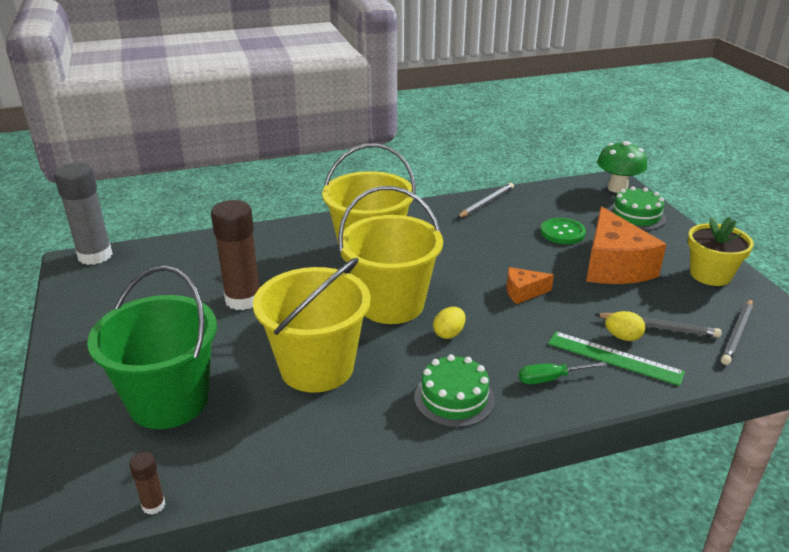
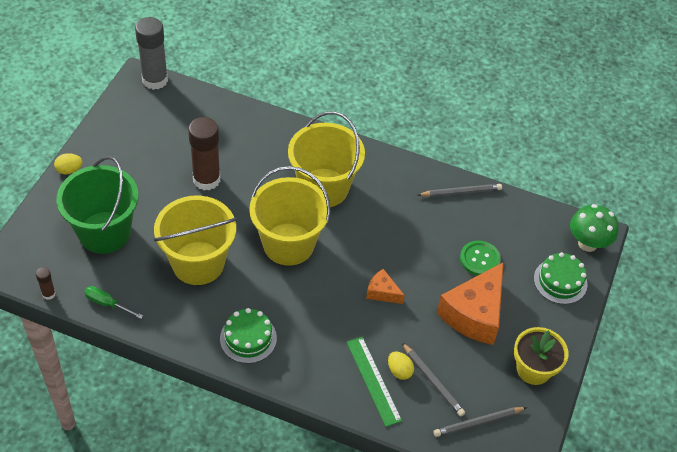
camera: 35 degrees right, 20 degrees up
(449, 333) = (297, 292): yellow egg -> yellow egg (69, 170)
(551, 379) = (317, 366): green screwdriver -> green screwdriver (107, 304)

